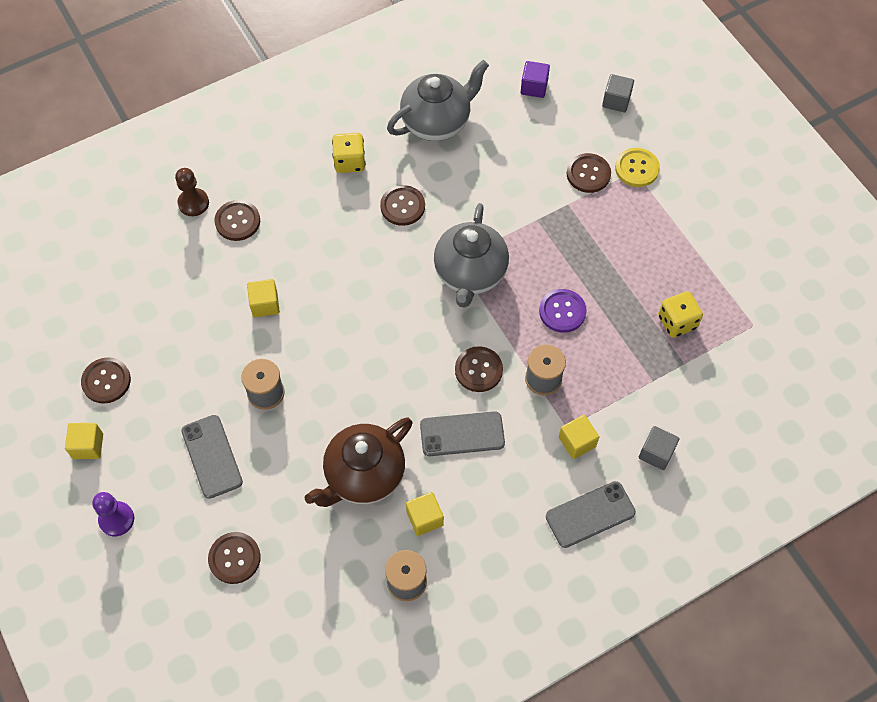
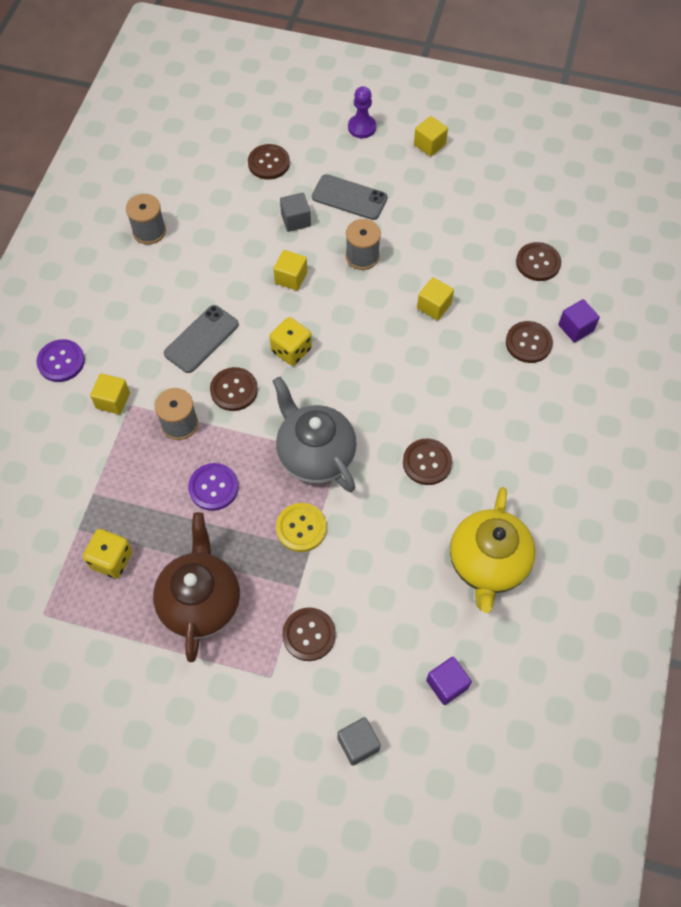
camera: 135 degrees right, 0 degrees up
(106, 381) = (469, 182): brown button -> brown button (538, 263)
(193, 203) = (575, 328): brown pawn -> purple cube
(349, 162) = (511, 462): yellow dice -> yellow dice (291, 350)
(363, 476) = (240, 263): brown teapot -> brown teapot (201, 602)
(424, 518) = (174, 271): yellow cube -> yellow cube (291, 278)
(437, 122) = (488, 564): grey teapot -> yellow teapot
(590, 514) = (61, 361): grey phone -> purple button
(637, 168) = (271, 682): yellow button -> yellow button (301, 528)
(656, 453) = (45, 441): grey cube -> grey cube (296, 220)

